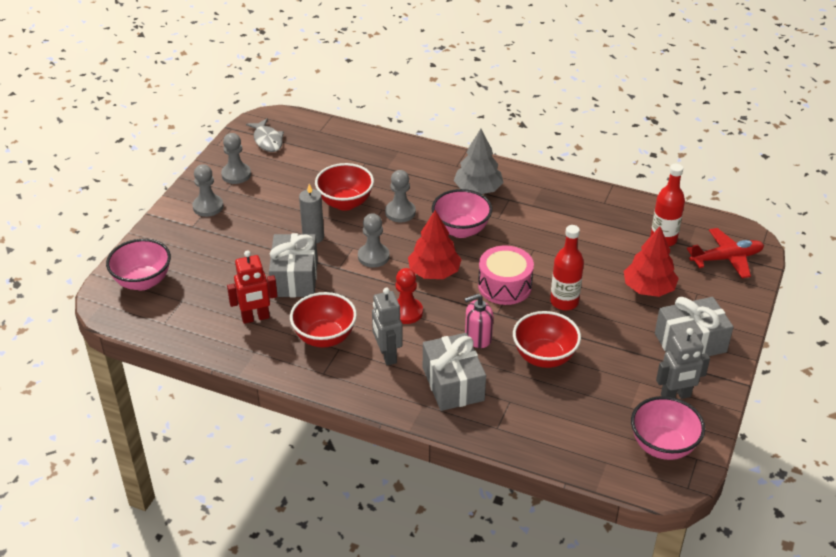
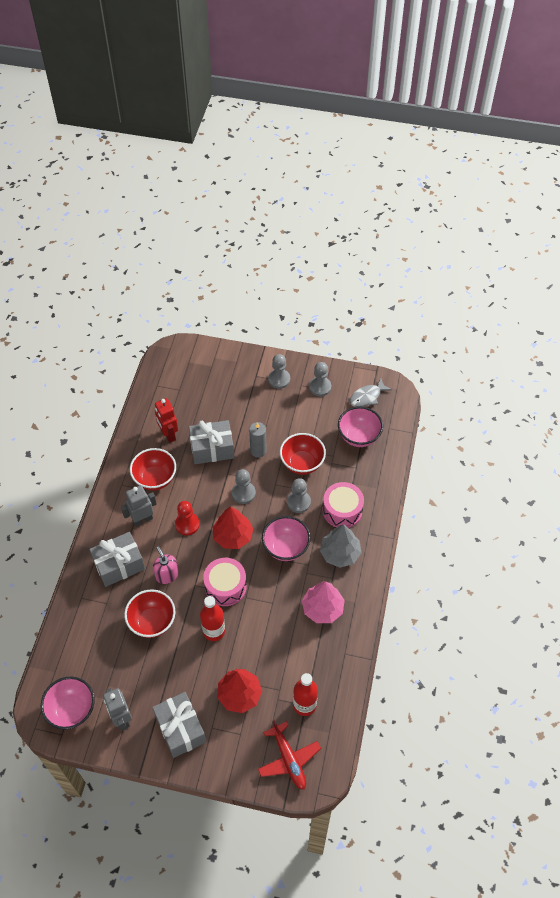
camera: 80 degrees right, 15 degrees up
(143, 281) = (194, 364): pink bowl -> pink bowl (359, 437)
(421, 180) = (342, 510): none -> pink drum
(546, 211) = (322, 608): none -> pink tree

